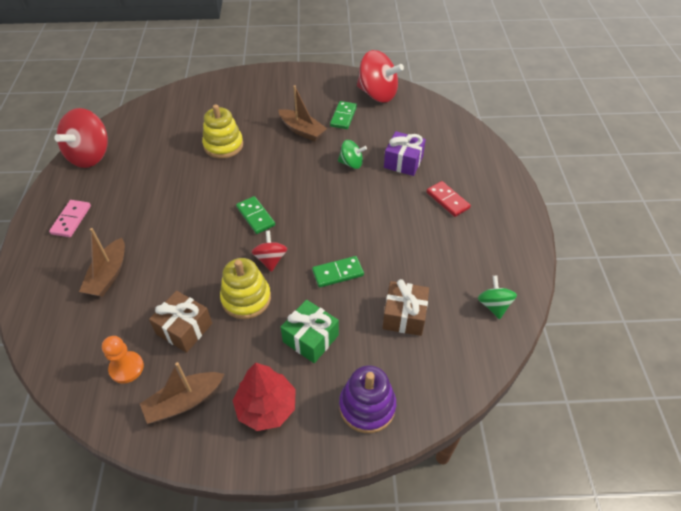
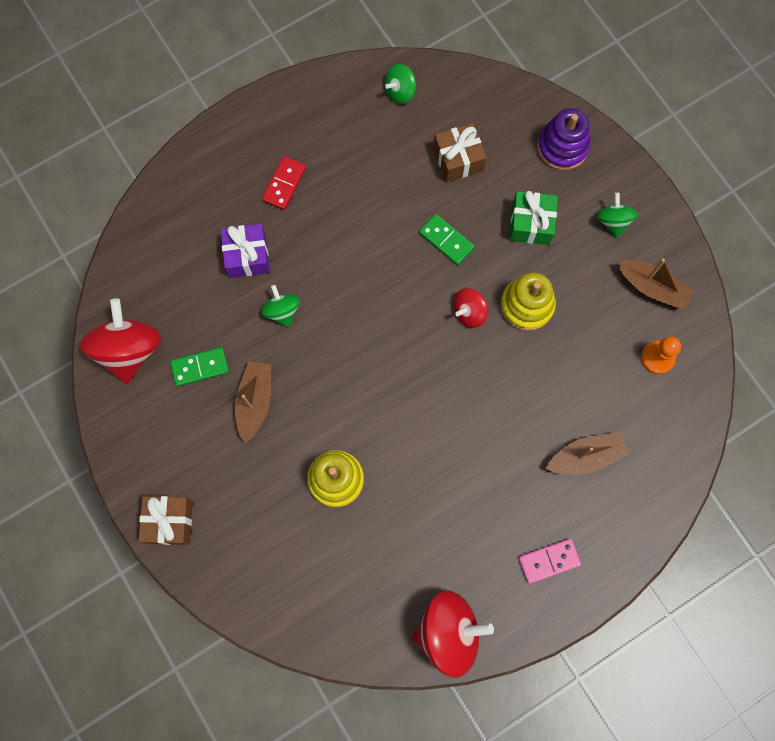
camera: 120 degrees left, 25 degrees up
(184, 329) = (591, 337): brown gift -> brown gift (169, 522)
(255, 216) = (423, 364): green domino -> none
(266, 407) = (613, 221): red tree -> green spinning top

